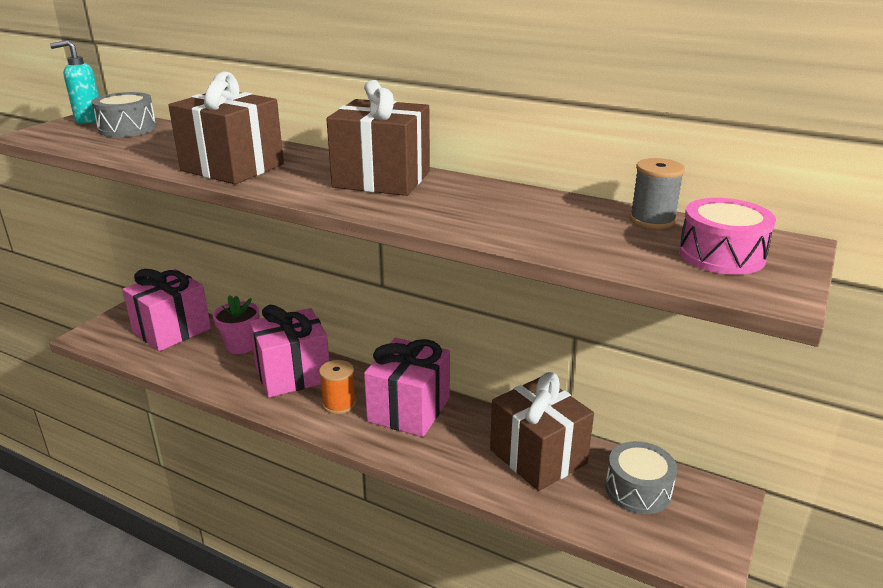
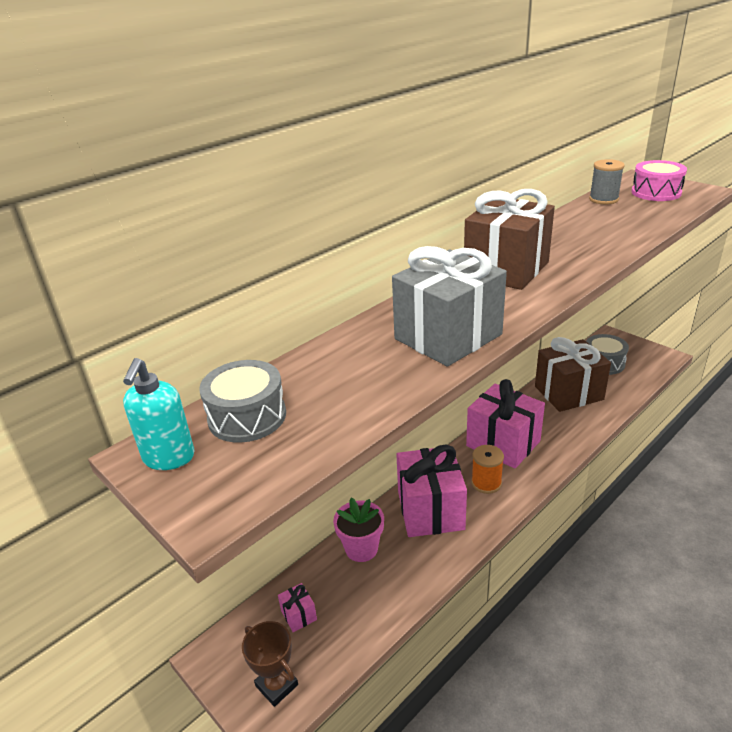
camera: 70 degrees left, 5 degrees up
(111, 334) = (276, 685): none -> brown trophy
(172, 330) = (298, 615): pink gift -> pink gift, size x0.41
(232, 167) = (448, 337): brown gift -> grey gift

